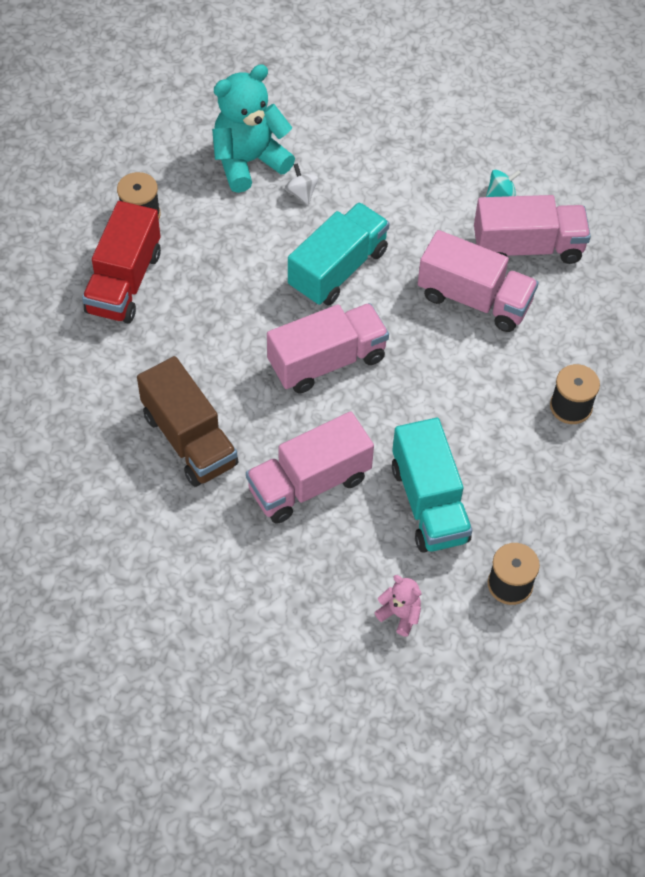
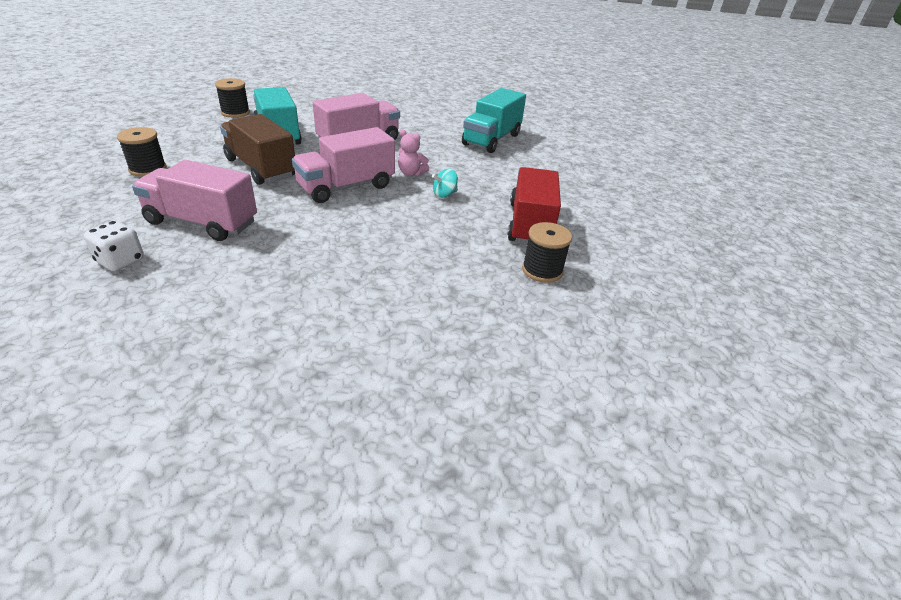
camera: 170 degrees right, 20 degrees down
(189, 439) = (443, 155): brown truck -> brown truck (261, 168)
(249, 161) = (443, 325): turquoise teddy bear -> none
(301, 193) = (375, 297): white spinning top -> none
(338, 269) = (335, 238): turquoise truck -> turquoise truck (491, 139)
(400, 614) = (305, 107): pink teddy bear -> pink teddy bear (411, 173)
(501, 193) = (122, 309): turquoise spinning top -> turquoise spinning top (444, 194)
(527, 247) = (120, 261): pink truck -> white dice

